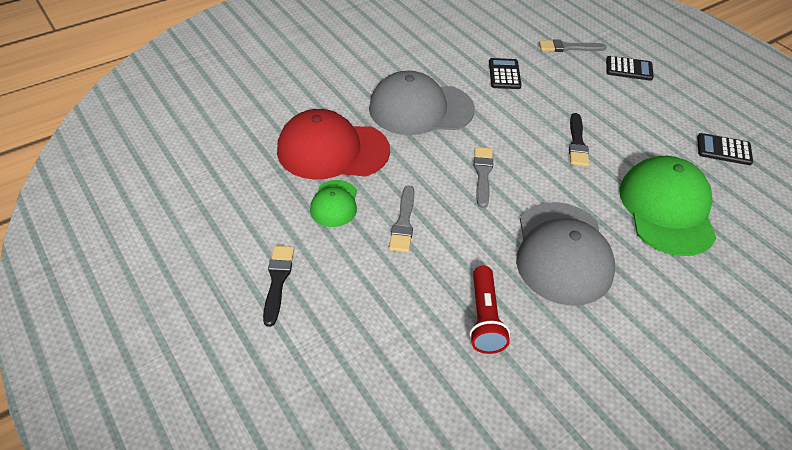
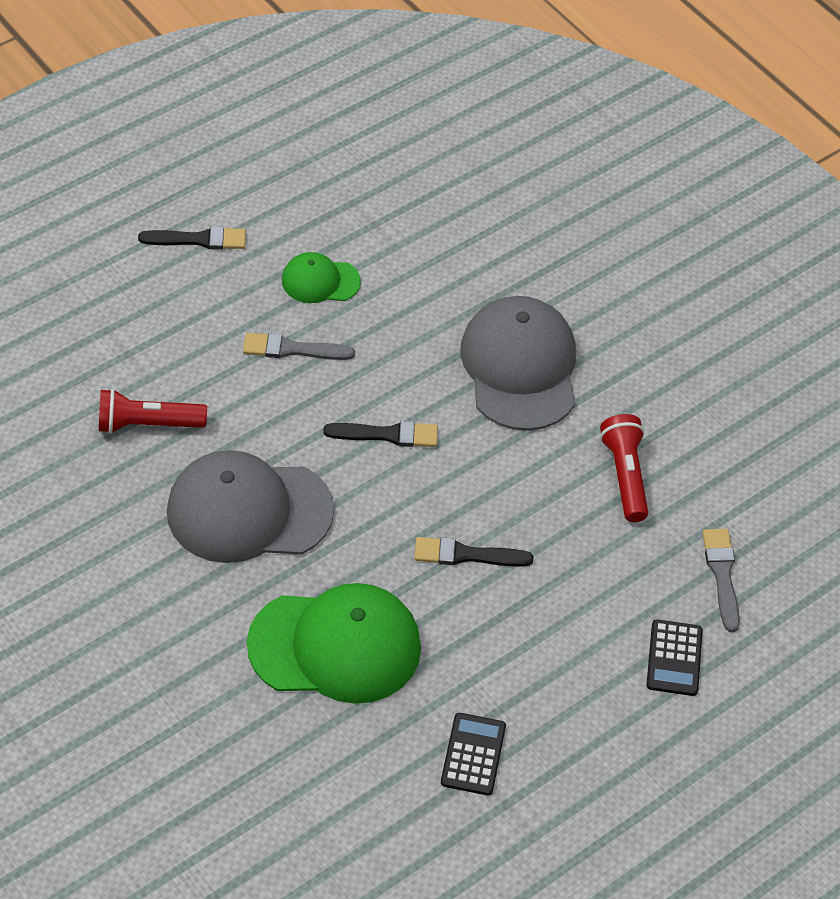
camera: 85 degrees right, 5 degrees up
(332, 150) = (418, 273): red cap -> none
(482, 174) = (387, 434): grey brush -> black brush
(504, 74) = (625, 476): black calculator -> red flashlight

